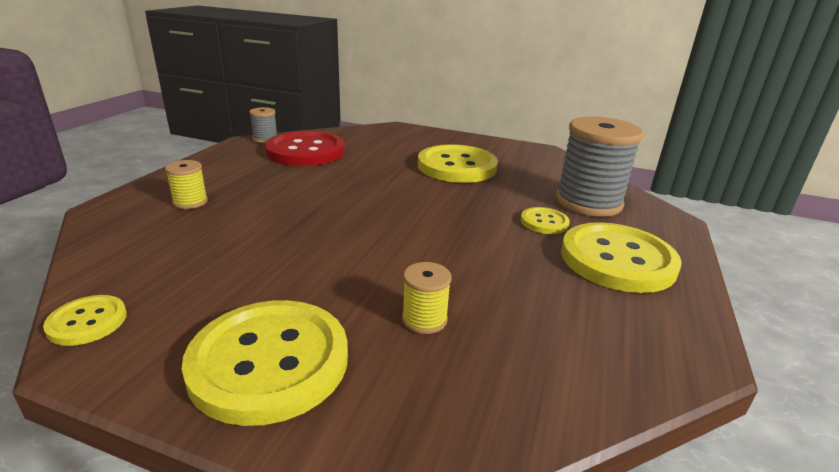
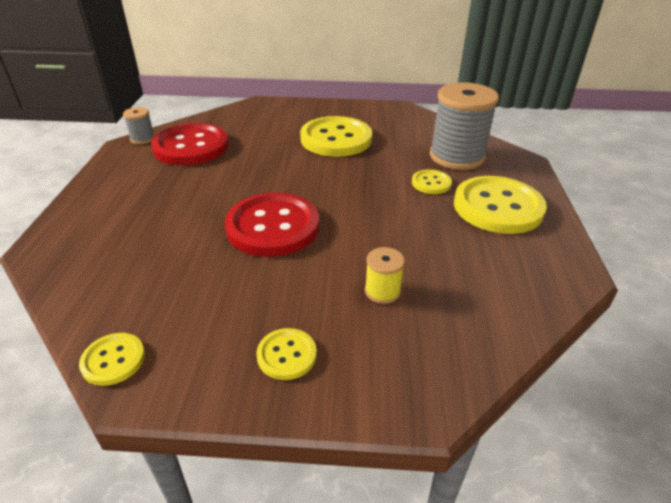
camera: 15 degrees left, 10 degrees up
(190, 202) = (118, 224): yellow spool -> none
(269, 362) = (287, 355): yellow button -> yellow button, size x0.48
(340, 231) = (273, 227): none -> red button

